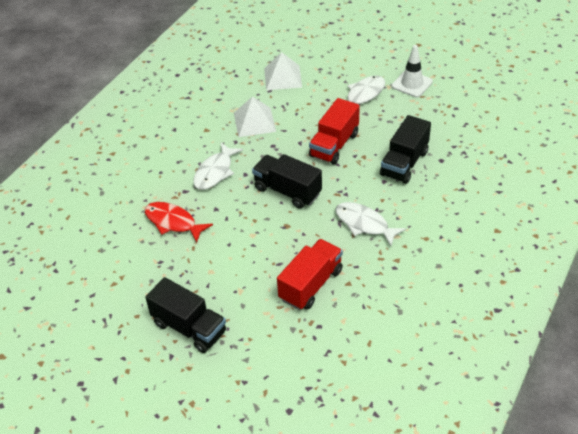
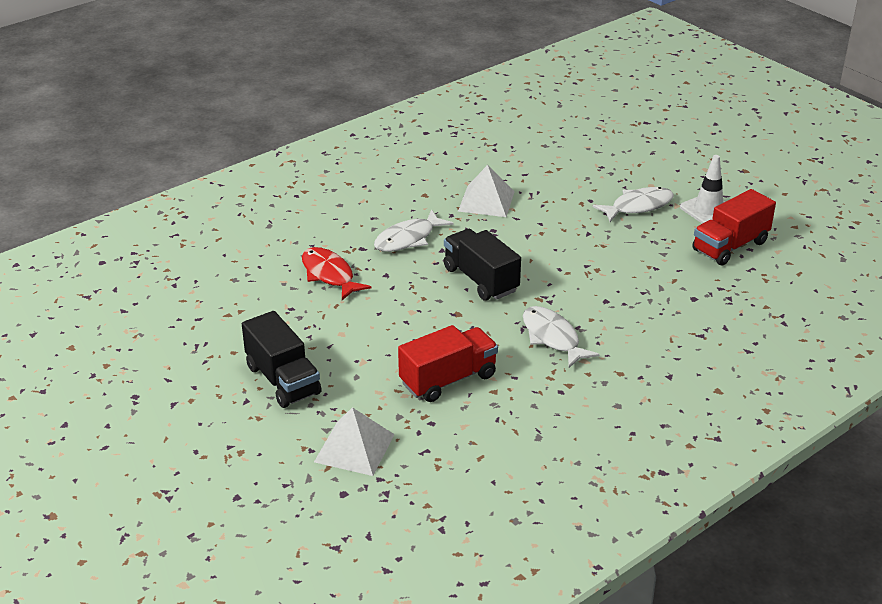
camera: 20 degrees right, 10 degrees down
(283, 77) = (549, 165): white pyramid -> white pyramid (354, 448)
(334, 145) = (568, 248): red truck -> red truck (730, 246)
(404, 163) = (643, 289): black truck -> none

